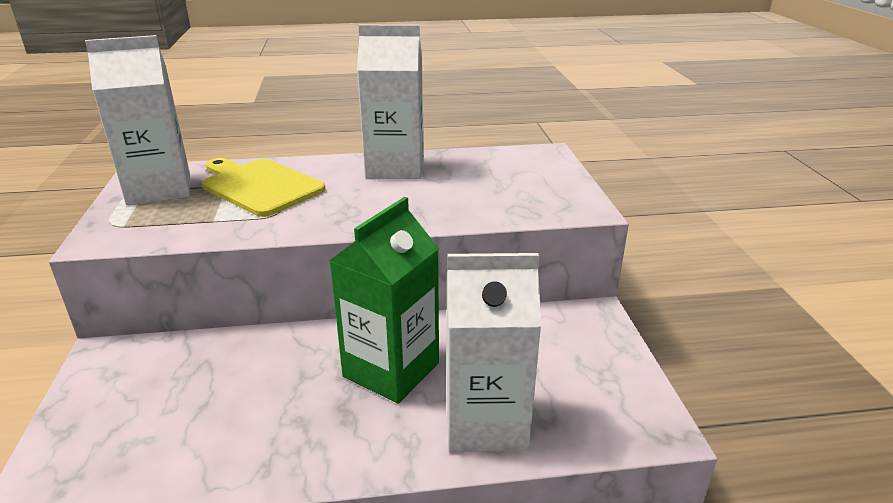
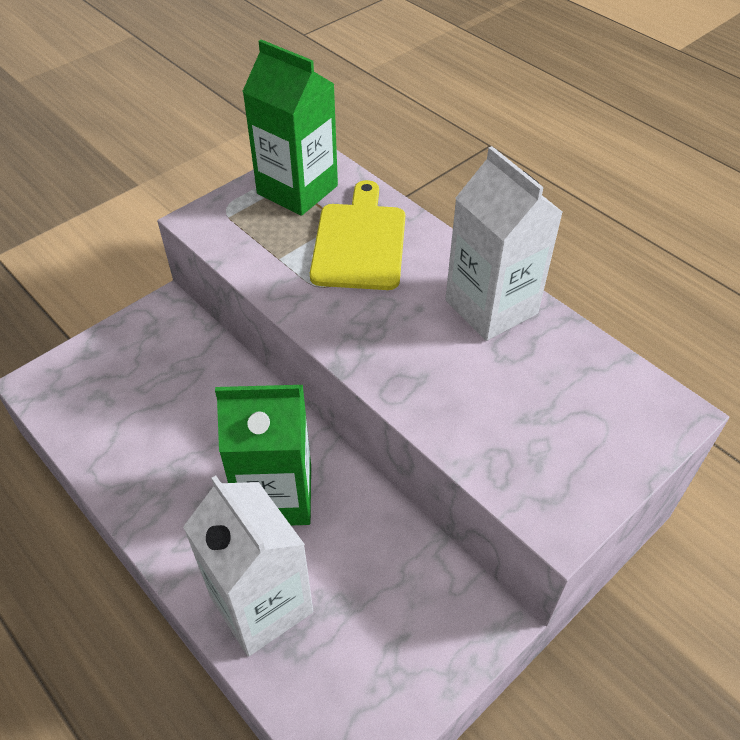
camera: 55 degrees right, 20 degrees up
(159, 189) = (297, 190): white carton -> green carton

